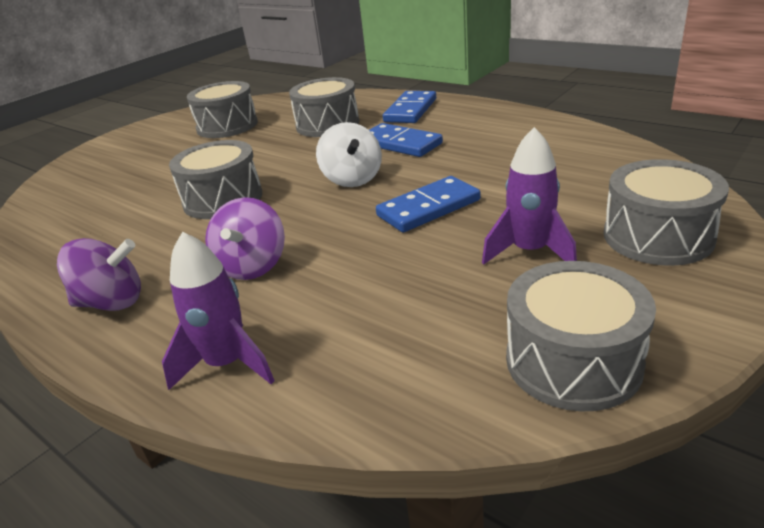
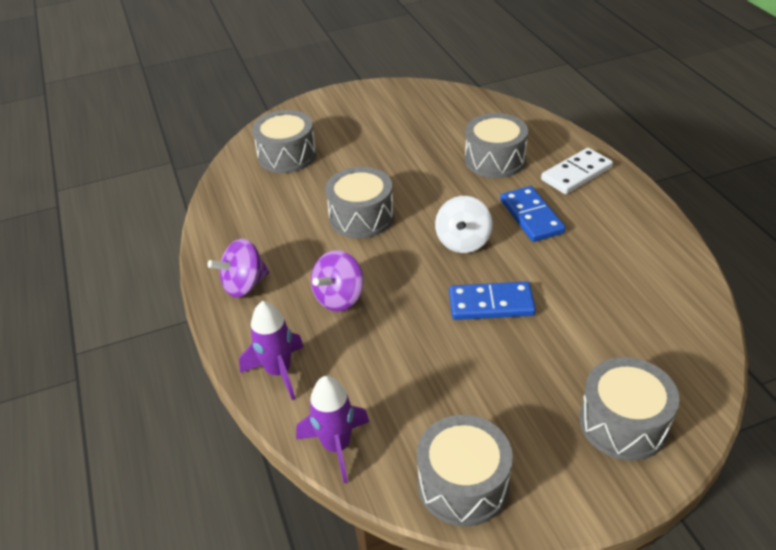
camera: 30 degrees right, 10 degrees up
(112, 302) = (244, 285): purple spinning top -> purple spinning top turned 120 degrees clockwise
(227, 126) = (418, 122): grey drum -> grey drum (287, 155)
(410, 110) = (576, 174): blue domino -> white domino
(529, 251) = (521, 385): purple rocket -> purple rocket (337, 446)

